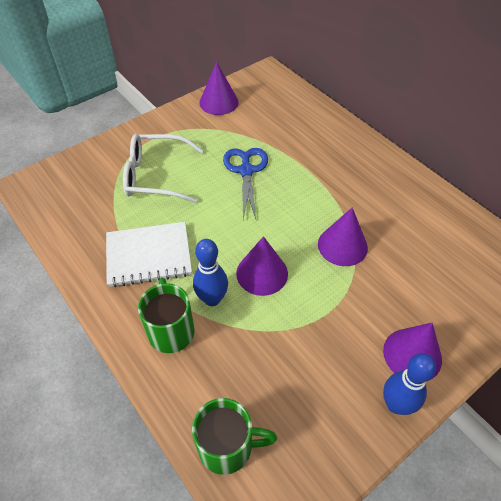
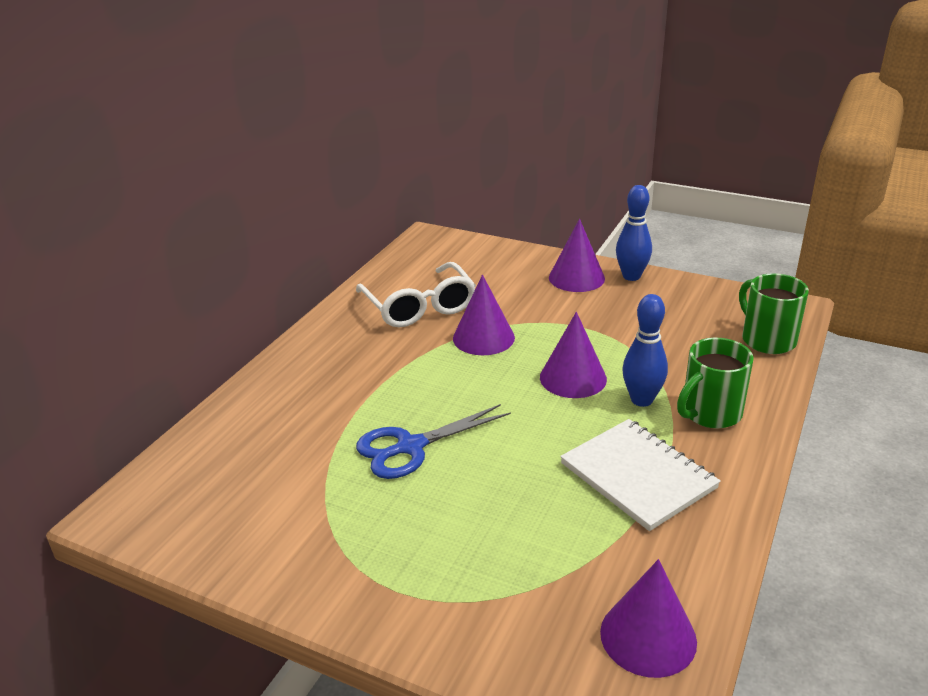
camera: 115 degrees left, 20 degrees down
(156, 176) = (490, 540): white glasses -> white glasses (419, 307)
(219, 102) = (245, 544): purple cone -> purple cone (648, 636)

